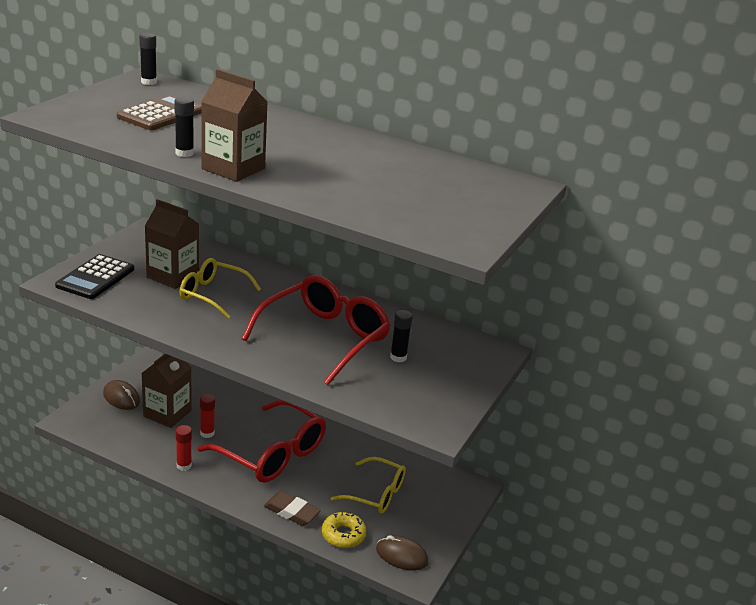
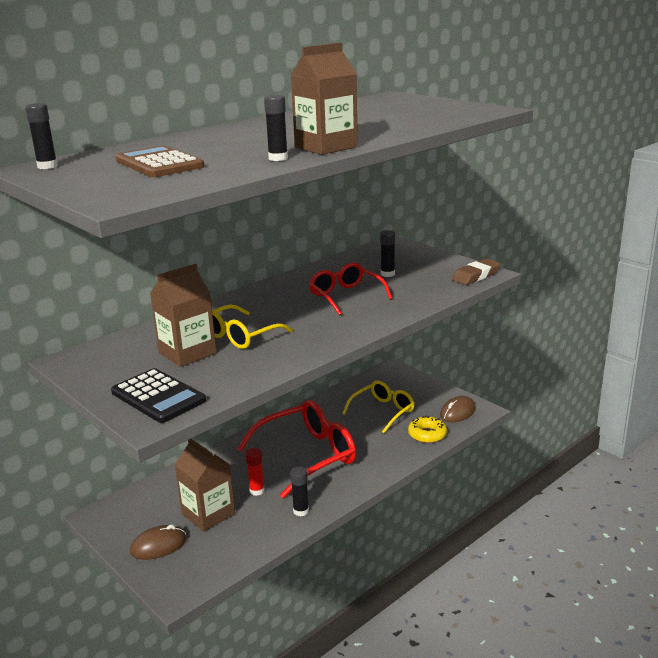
camera: 65 degrees left, 5 degrees down
(184, 466) = (301, 511): red glue stick -> black glue stick
(291, 512) = (391, 456): brown eraser -> brown eraser (476, 276)
(325, 338) = (345, 296): red glasses -> red glasses, size x0.62

